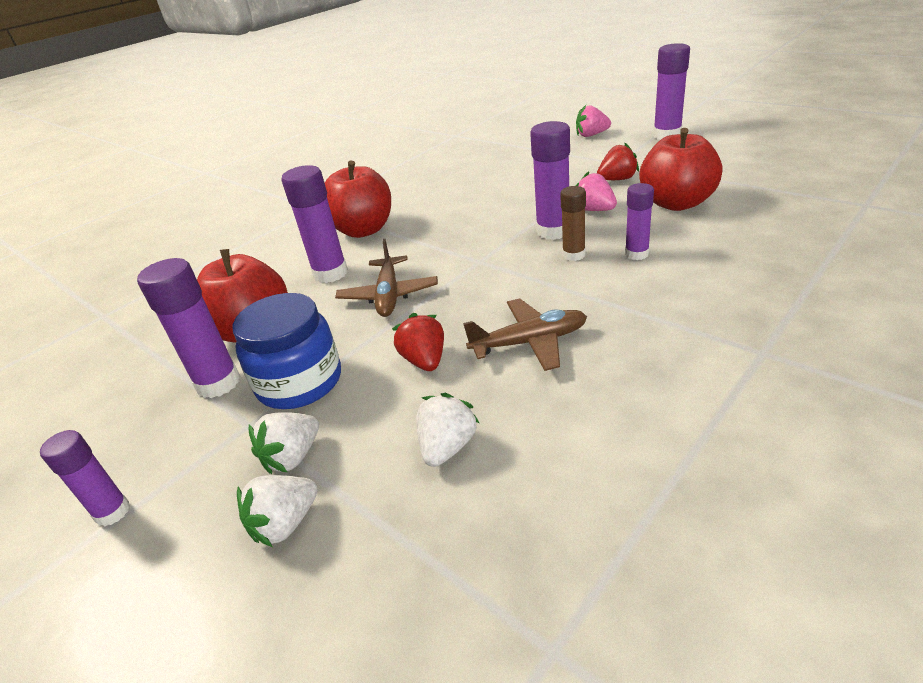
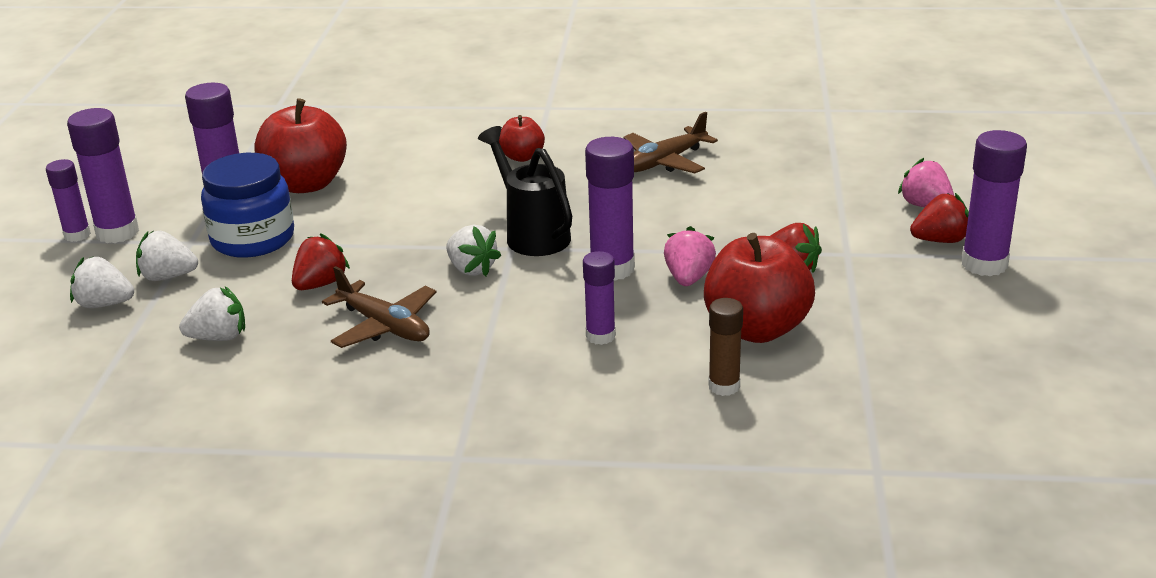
camera: 50 degrees right, 5 degrees down
(330, 273) = (424, 177): purple glue stick -> purple glue stick (117, 232)
(363, 230) = (522, 157): red apple -> red apple, size x0.53
(389, 295) = (409, 224): brown plane -> brown plane (664, 162)
(472, 249) = (532, 234): none -> black watering can
(489, 283) = (471, 269): none -> white strawberry
(573, 255) = (567, 298): brown glue stick -> brown glue stick (724, 386)
(631, 139) = (940, 240): none -> red strawberry

